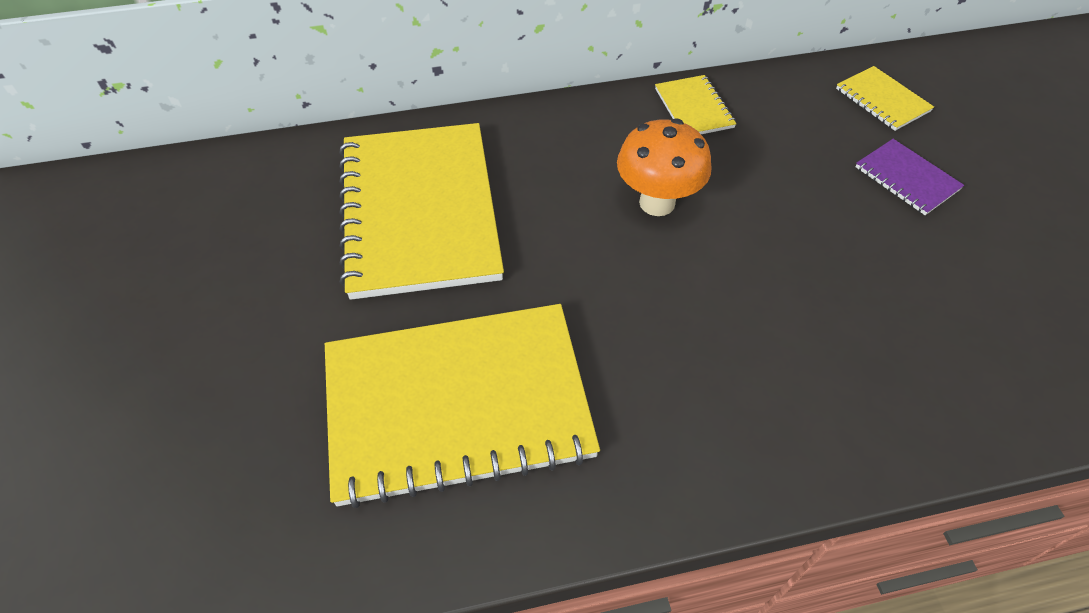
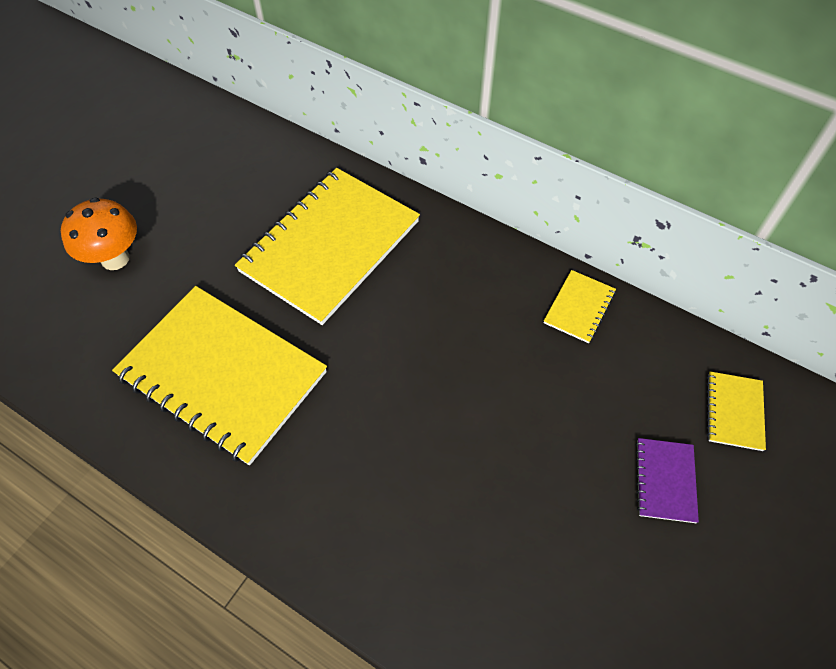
camera: 45 degrees right, 5 degrees up
(657, 202) = (468, 352): orange mushroom -> orange mushroom (115, 259)

